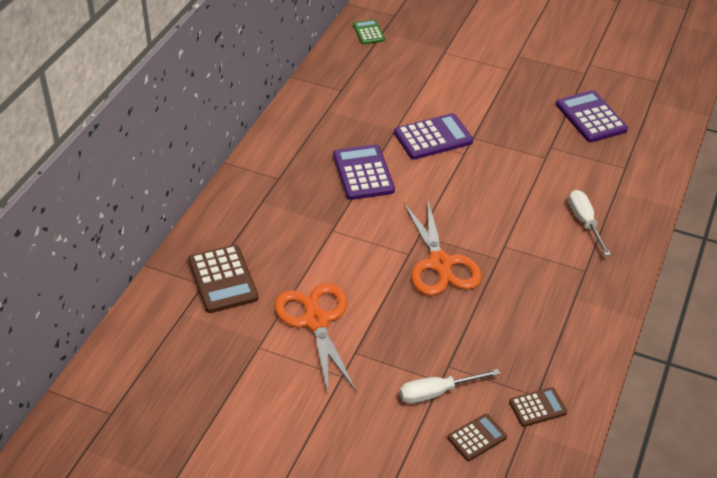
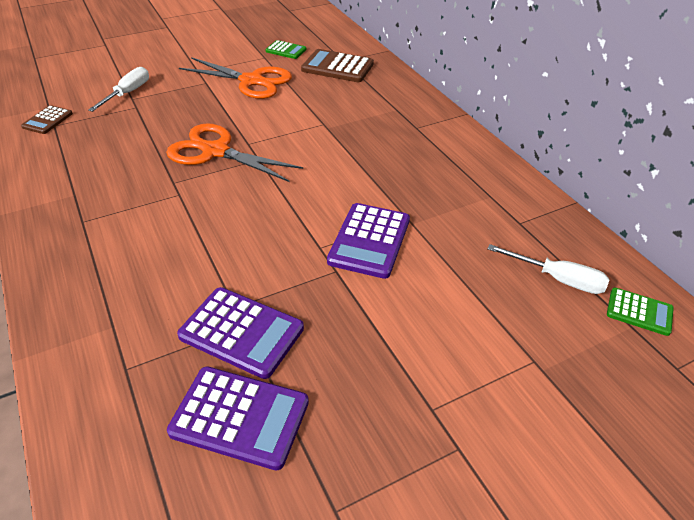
camera: 130 degrees right, 0 degrees up
(225, 341) = (286, 50): none -> green calculator
(363, 173) = (370, 170): purple calculator -> purple calculator (241, 332)
(477, 438) = (78, 90): brown calculator -> none
(585, 222) = (120, 264): white screwdriver -> white screwdriver (558, 279)

